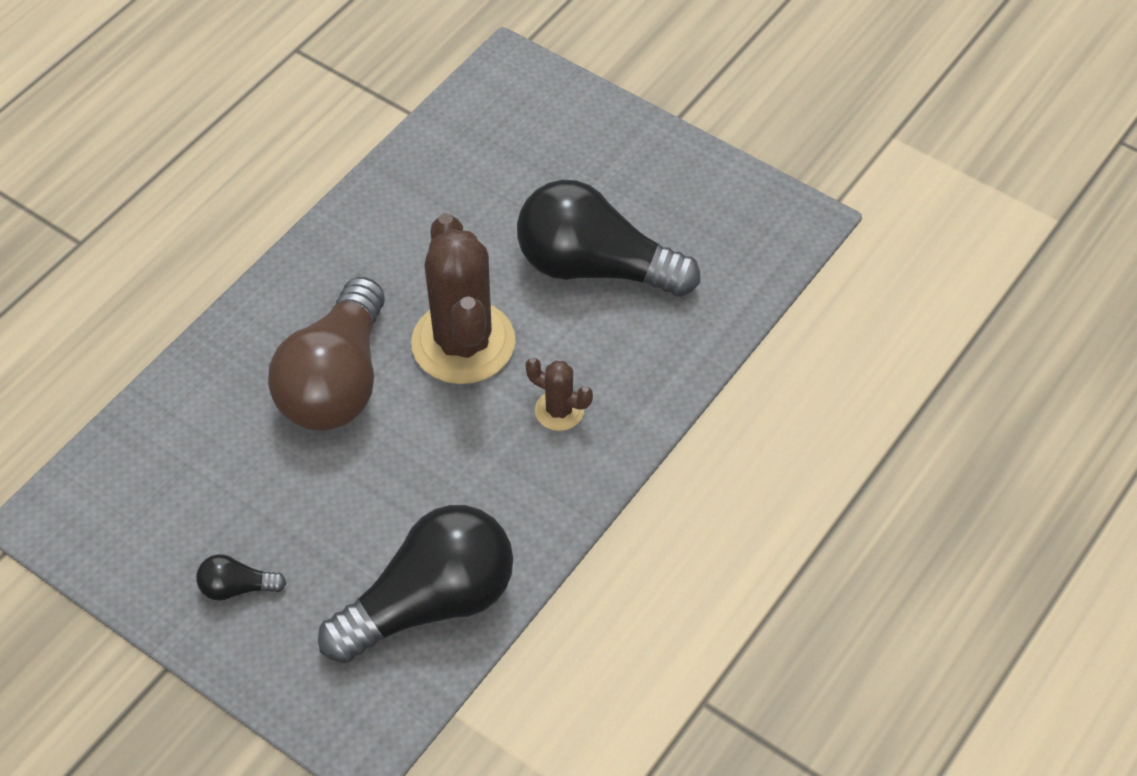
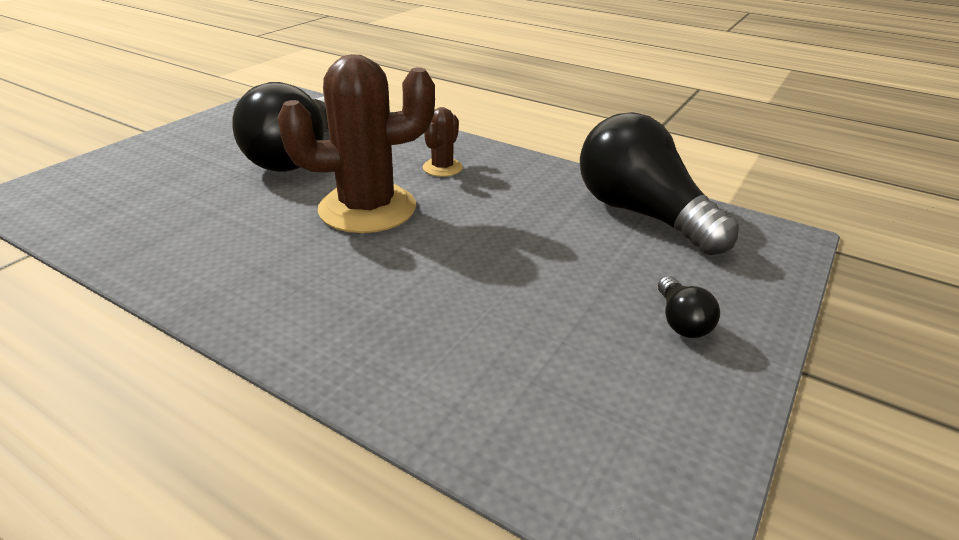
camera: 95 degrees left, 20 degrees down
(337, 381) = (408, 275): brown light bulb -> none

